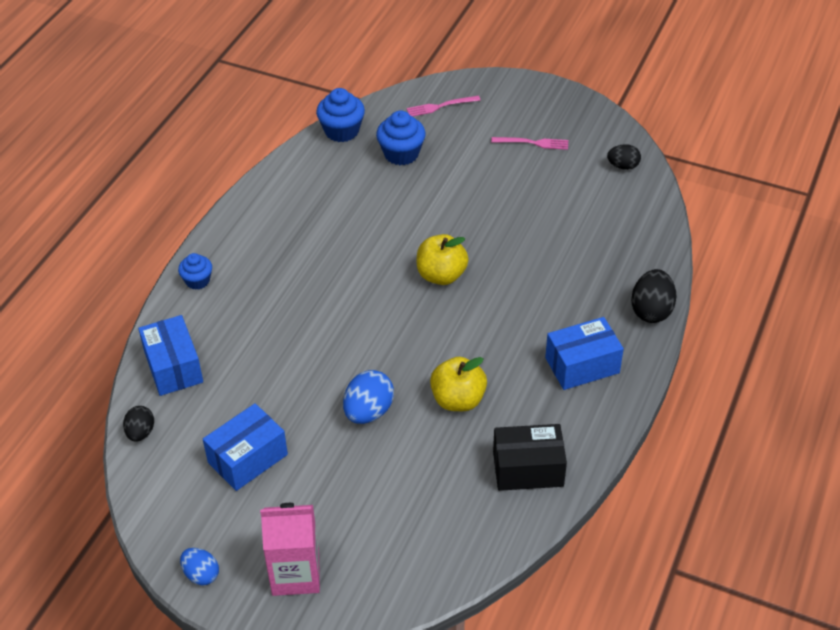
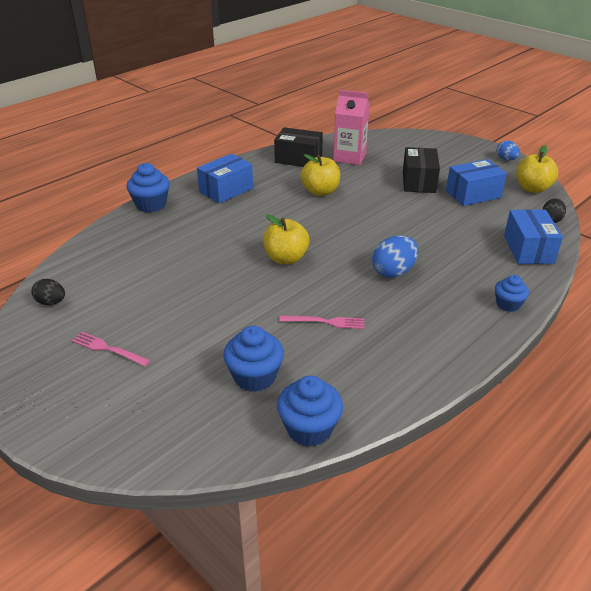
camera: 160 degrees left, 10 degrees down
(161, 500) = (532, 188): none -> yellow apple
(295, 574) = (451, 151): pink carton -> pink carton (349, 157)
(330, 466) = (418, 181): none -> black box
(368, 412) = (383, 198): blue egg -> blue egg (393, 272)
(440, 106) = (168, 428): pink fork -> pink fork (325, 322)
(582, 365) = (226, 190): blue box -> blue box turned 45 degrees counterclockwise
(651, 310) = (151, 204): black egg -> blue cupcake

